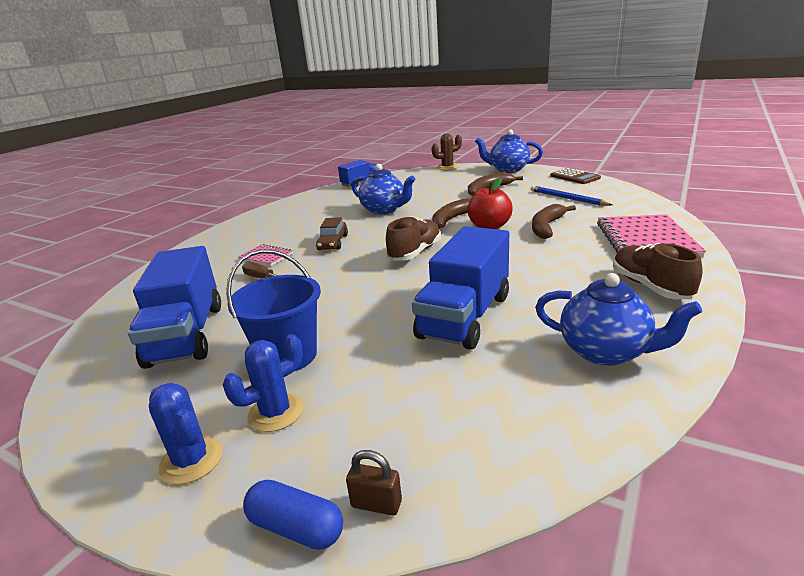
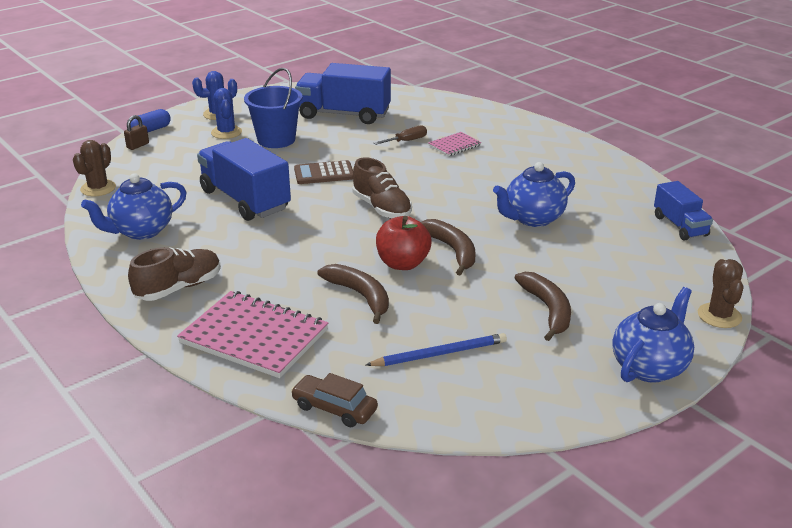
camera: 110 degrees right, 5 degrees up
(333, 242) = (455, 176): brown car -> brown car (334, 408)
(563, 457) = (98, 188): none -> brown cactus
(575, 177) = (537, 411): brown calculator -> brown calculator (324, 173)
(650, 286) = (179, 288): brown shoe -> brown shoe turned 45 degrees counterclockwise

